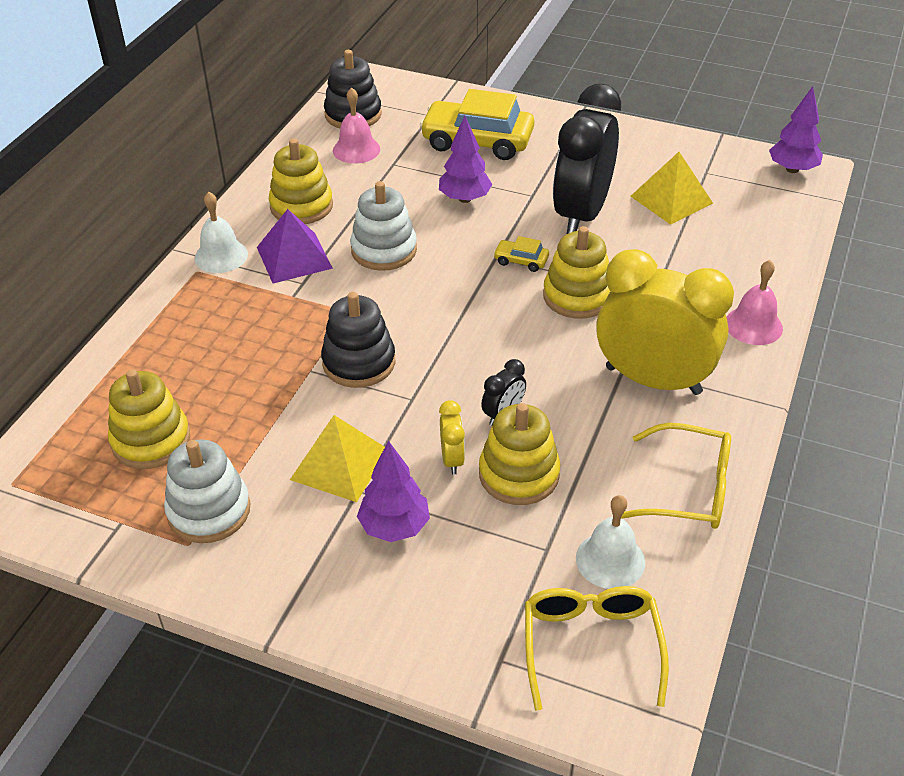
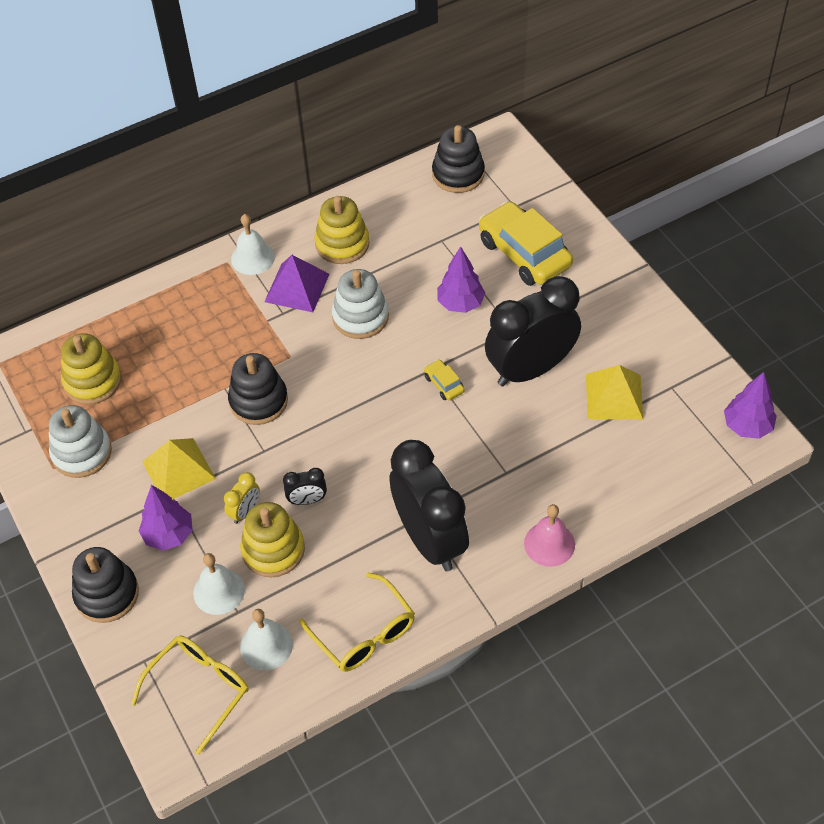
camera: 40 degrees right, 10 degrees up
(356, 149) = (428, 211): pink bell -> none
(386, 624) = (107, 594): none -> black stacking toy
(506, 543) = (219, 591): none -> white bell
(577, 296) = (451, 439): yellow stacking toy -> none
(653, 380) = (430, 540): yellow clock -> black clock

